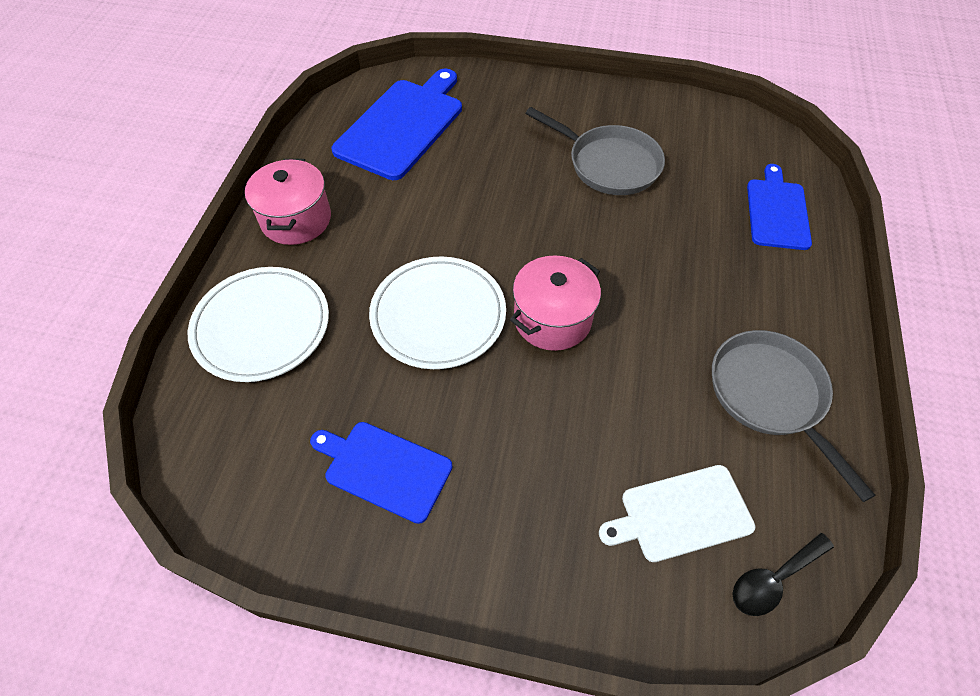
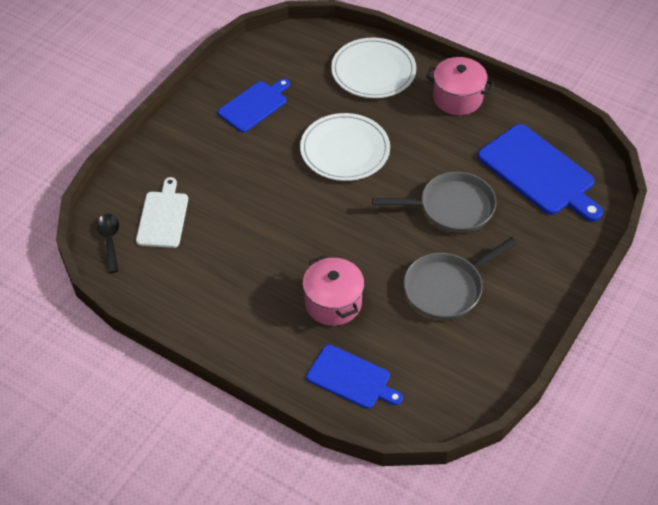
camera: 110 degrees right, 5 degrees down
(552, 319) = (315, 204): pink pot -> pink pot (333, 303)
(770, 396) = (206, 292): grey pan -> grey pan (451, 207)

